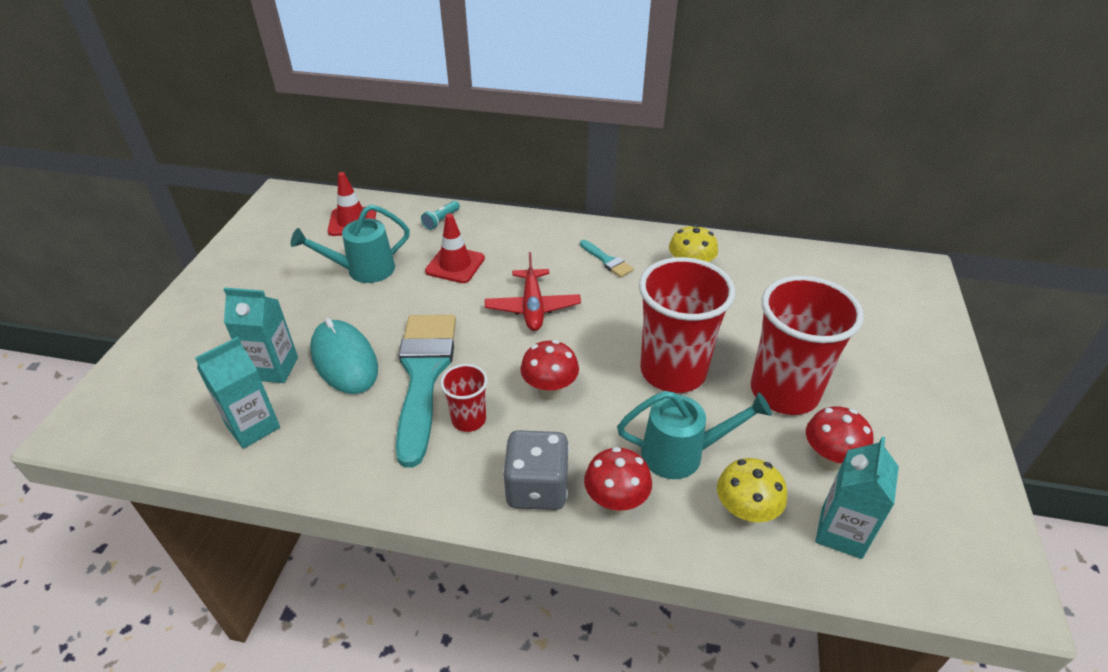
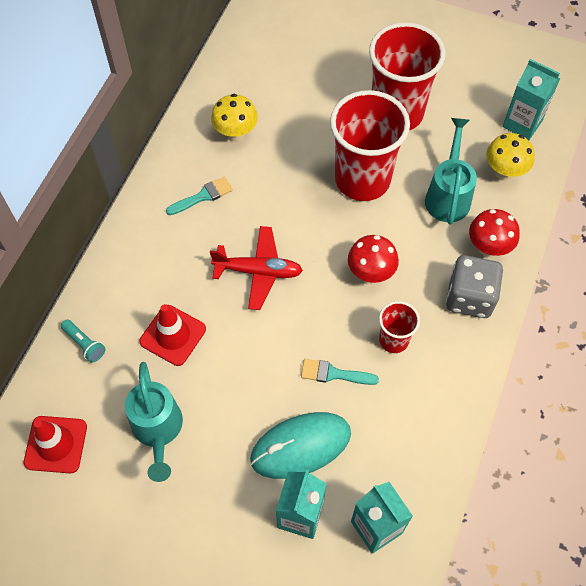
camera: 80 degrees left, 20 degrees up
(424, 375) = (333, 374): turquoise brush -> turquoise brush, size x0.42
(829, 460) = (464, 109): red mushroom -> none

